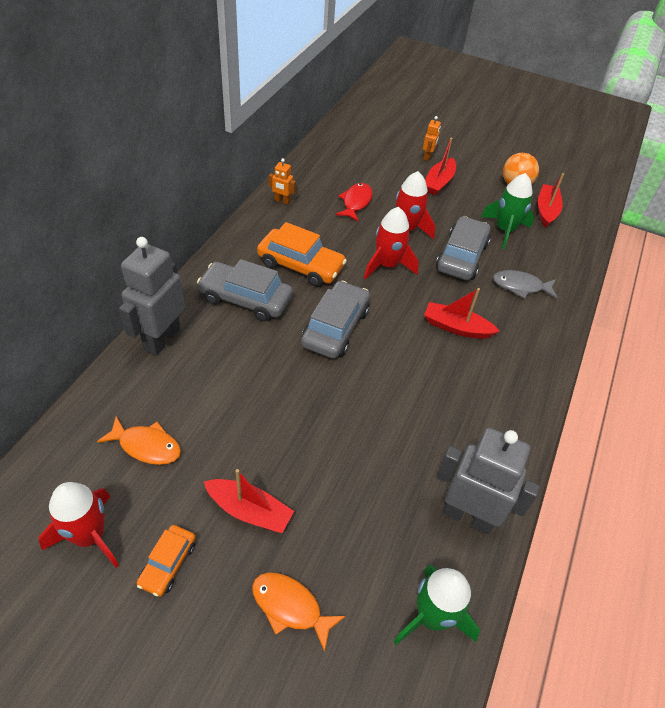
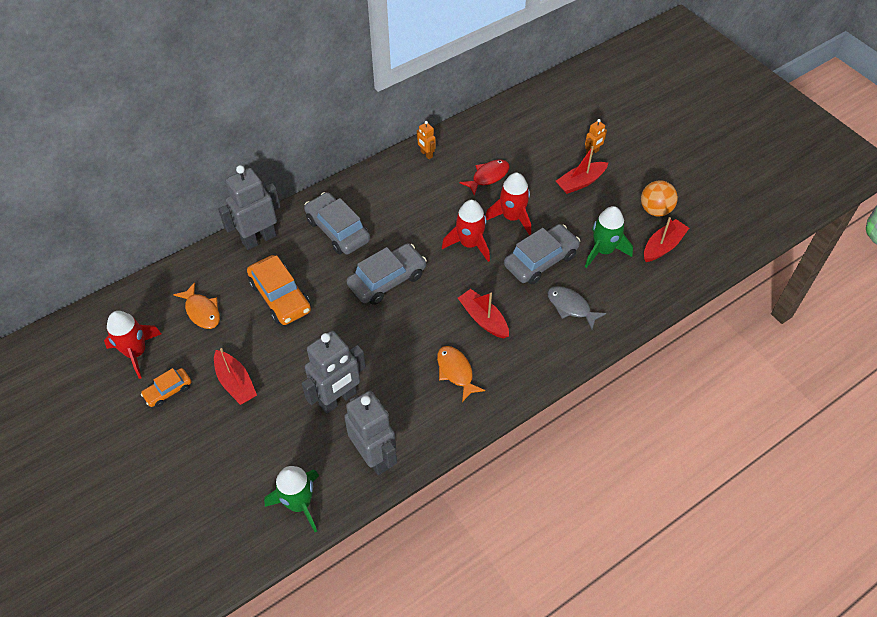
camera: 35 degrees right, 5 degrees up
(290, 607) = (219, 452): orange fish -> orange fish (456, 372)
(301, 265) = (399, 218): orange car -> orange car (280, 297)
(381, 472) = (338, 399): none -> grey robot

